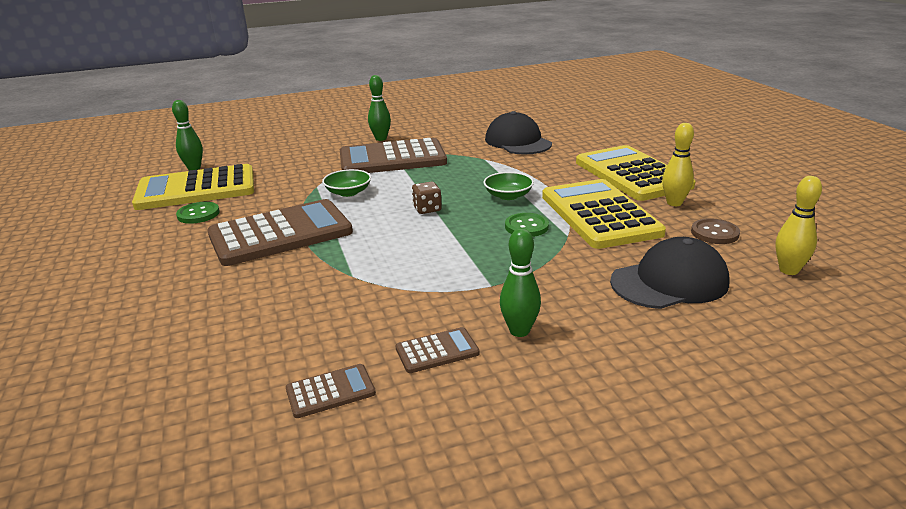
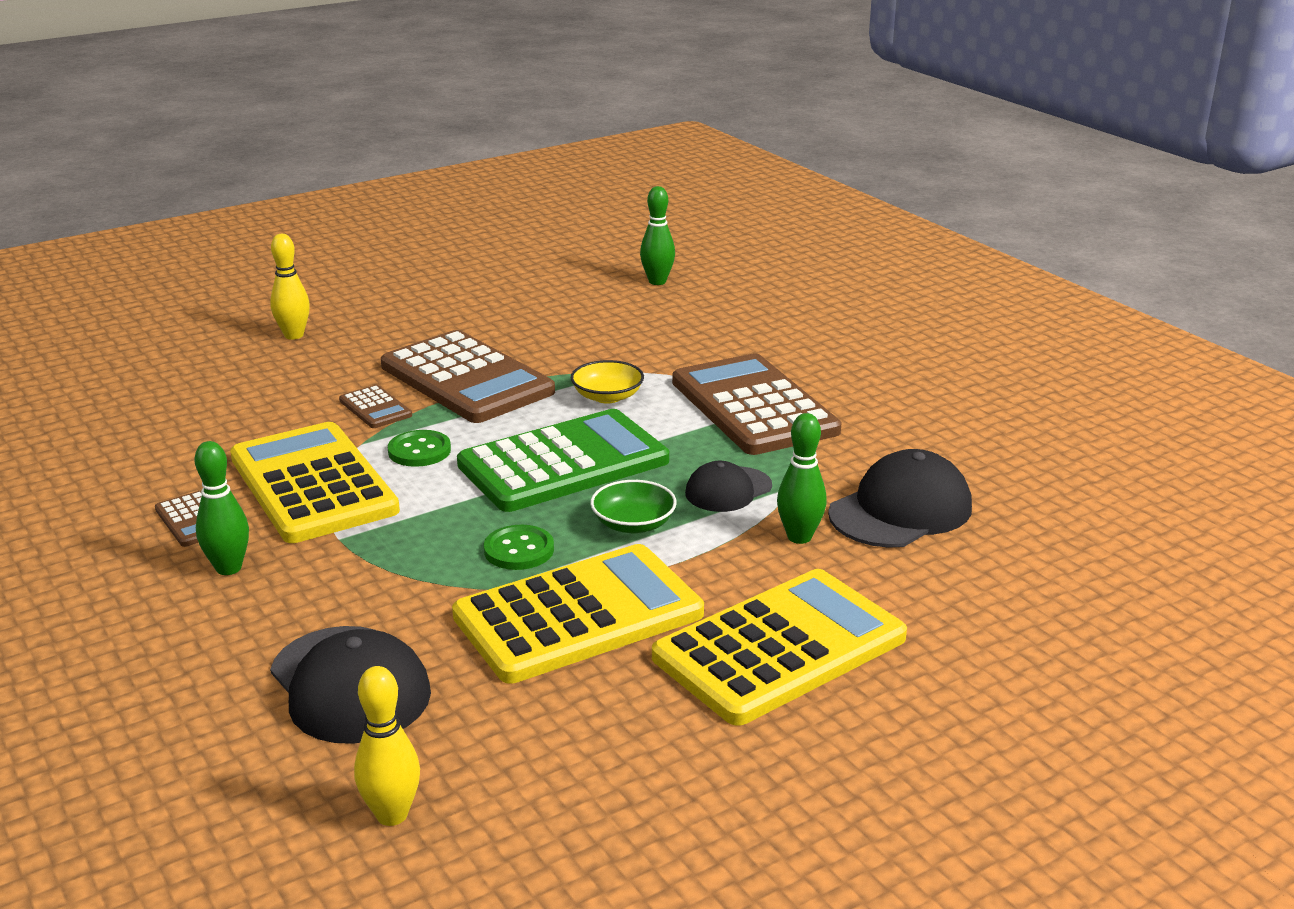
camera: 75 degrees right, 0 degrees up
(196, 189) = (588, 300): yellow calculator -> yellow calculator (313, 484)
(198, 214) = (513, 320): green button -> green button (419, 451)
(330, 391) = (132, 473): brown calculator -> brown calculator (375, 408)
(348, 192) = (607, 396): green bowl -> yellow bowl
(381, 139) = (843, 382): green bowling pin -> green bowling pin (799, 537)
(427, 209) = (563, 463): brown dice -> green calculator
(481, 172) = (728, 490): none -> black cap
(674, 203) = (650, 697): yellow bowling pin -> yellow bowling pin (294, 335)
(714, 233) = (526, 740): brown button -> none

